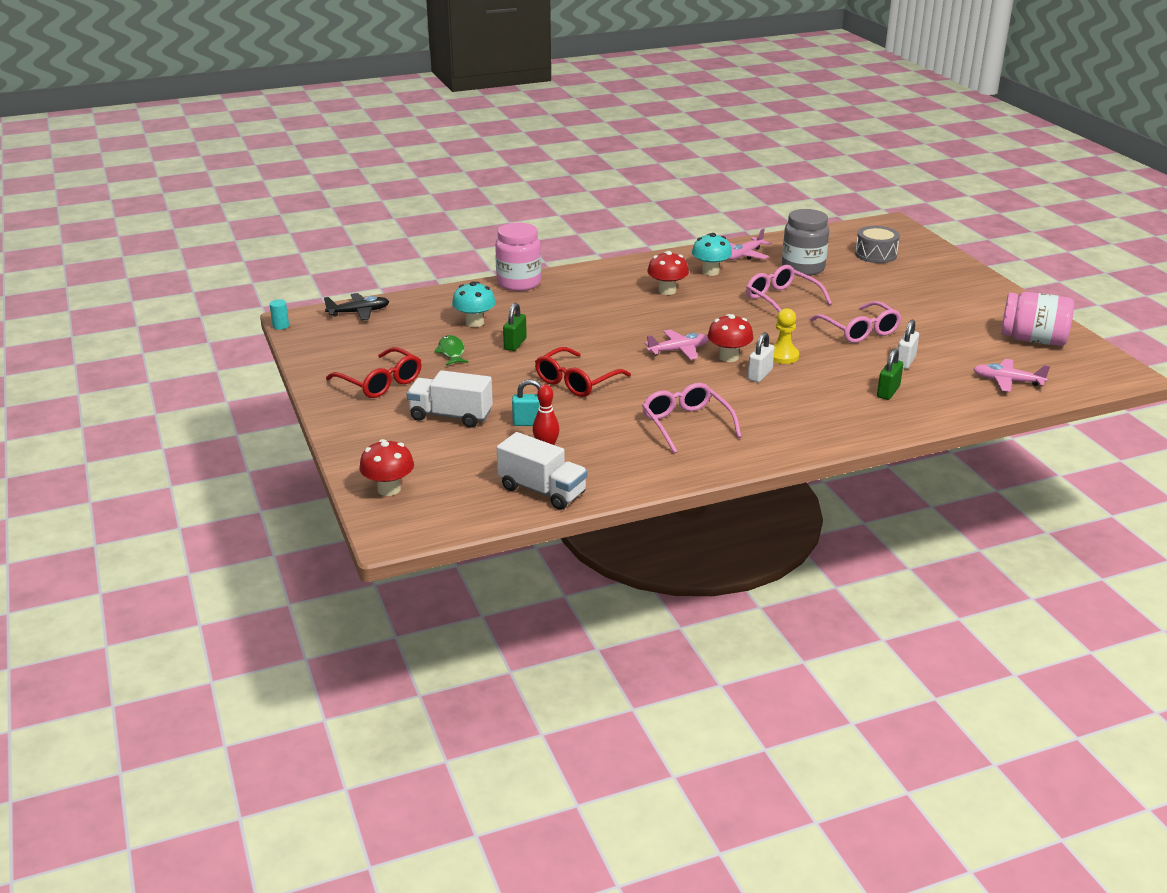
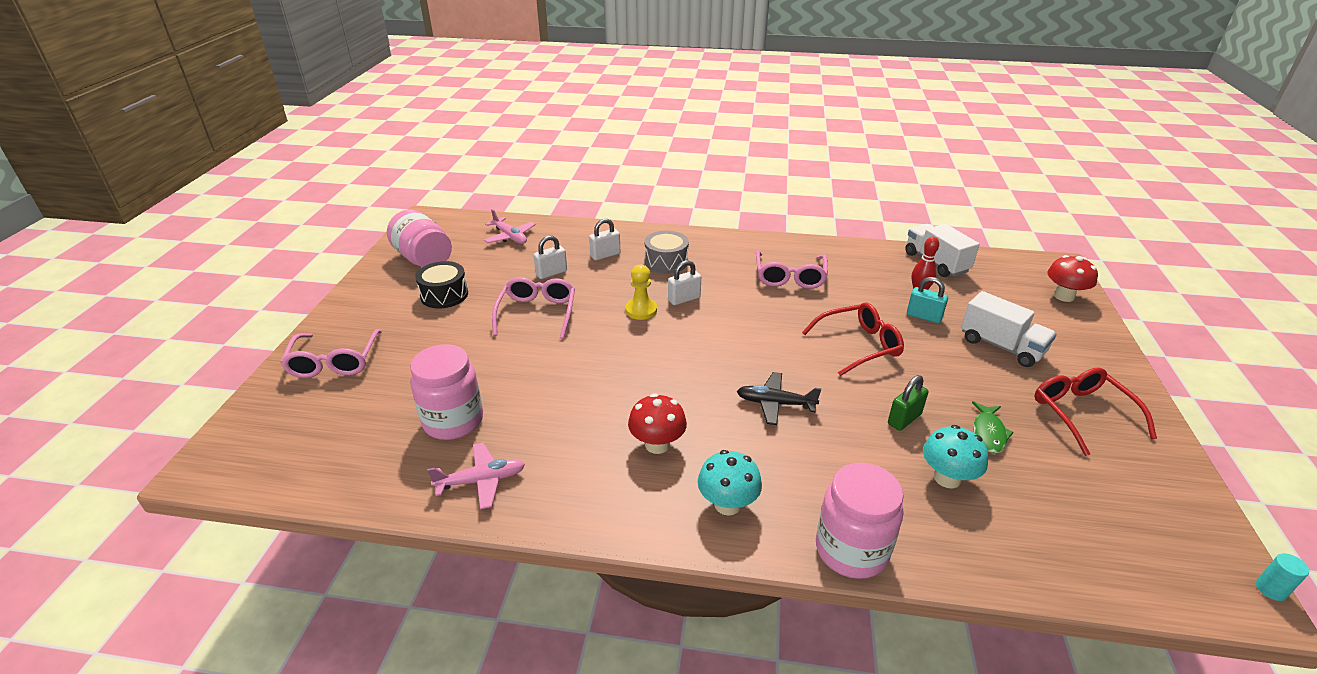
camera: 150 degrees left, 5 degrees up
(359, 312) = (1134, 575): black plane -> black plane (775, 403)
(679, 350) = (729, 348): pink plane -> none
(710, 272) = (566, 461): turquoise mushroom -> turquoise mushroom (727, 504)
(729, 357) = (690, 325): red mushroom -> none
(781, 299) = (549, 378): pink glasses -> pink glasses (334, 362)
(803, 268) = (453, 421): grey jar -> pink jar
(875, 254) = (339, 411): grey drum -> grey drum (666, 262)
(888, 392) = (605, 255): green padlock -> white padlock
(953, 321) = (444, 295): none -> black drum

